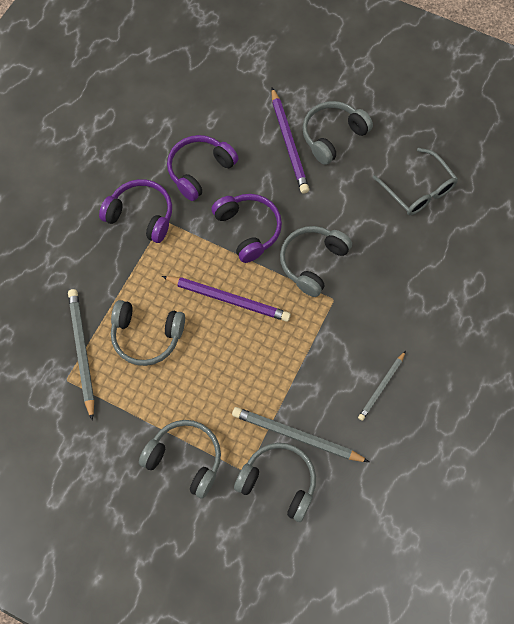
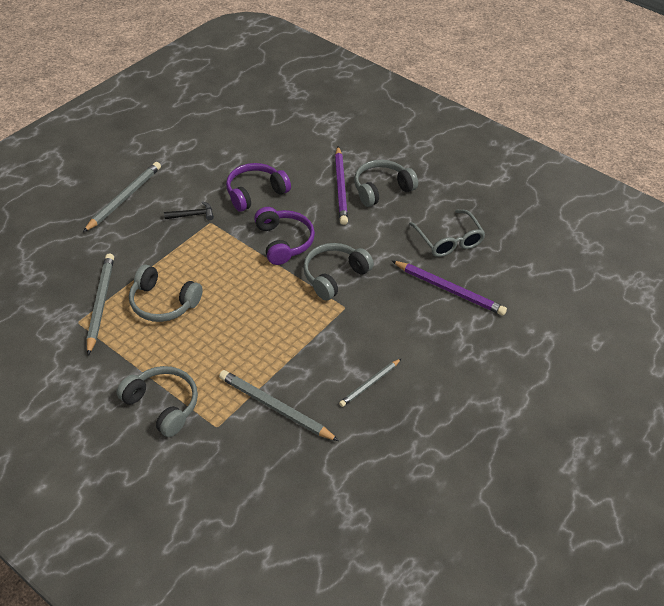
camera: 10 degrees right, 20 degrees down
(61, 209) = (124, 198): none -> grey pencil
(141, 215) = (192, 215): purple headphones -> black hammer
(228, 299) = (247, 289): purple pencil -> purple pencil (449, 290)
(279, 482) = (245, 442): grey headphones -> none

